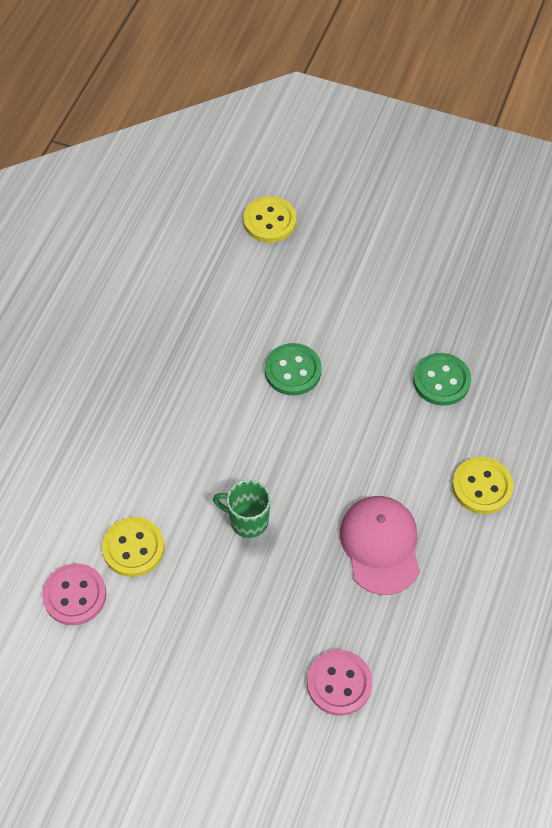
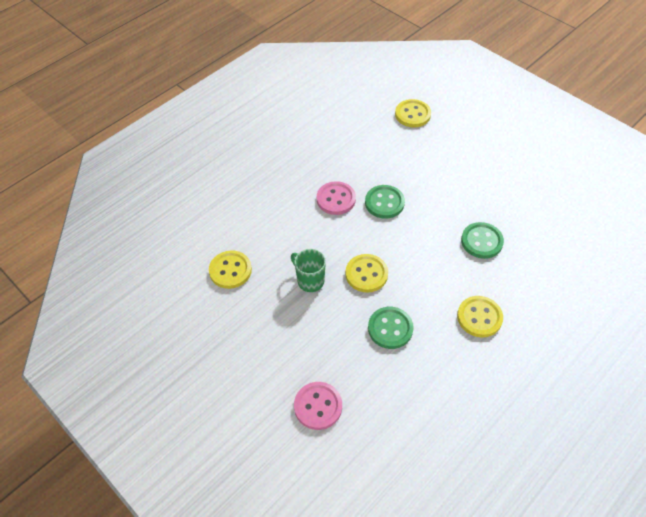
camera: 25 degrees right, 5 degrees down
(75, 595) = (180, 285): pink button -> pink button (336, 199)
(316, 482) = (366, 274): none -> yellow button
(380, 545) = (390, 328): pink cap -> green button

